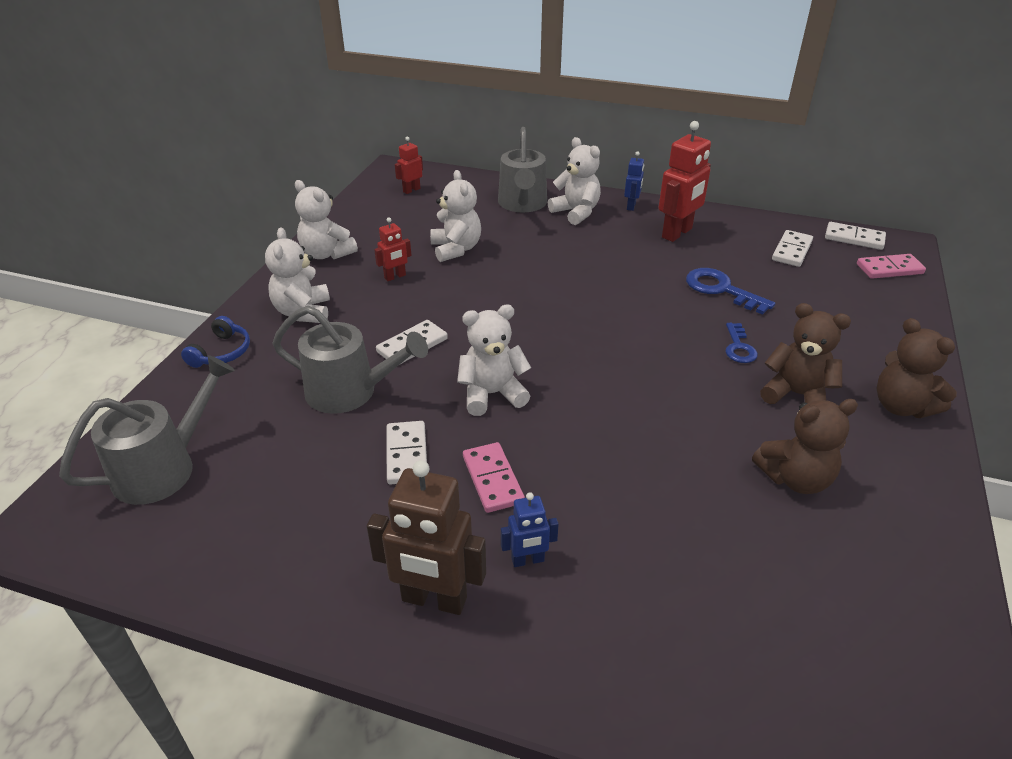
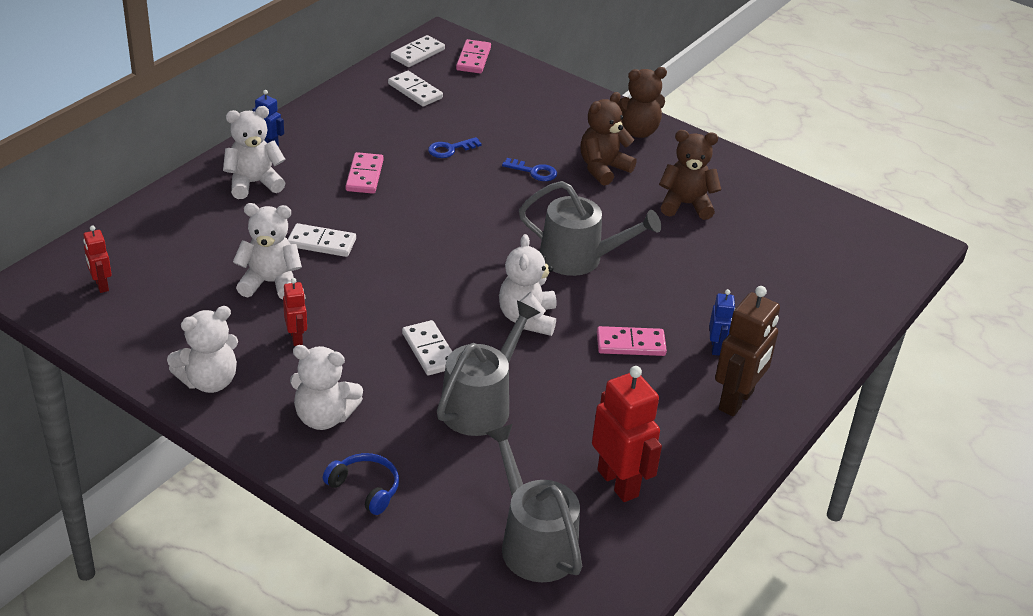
camera: 75 degrees left, 0 degrees up
(407, 455) = (582, 384): white domino -> white domino (321, 243)
(522, 204) = (206, 212): grey watering can -> grey watering can (579, 258)
(634, 256) = (364, 175): none -> pink domino
(677, 233) = (342, 138): red robot -> red robot (618, 483)
(721, 289) = (450, 149): blue key -> blue key, size x0.63
(795, 478) = (686, 204): brown teddy bear -> brown teddy bear turned 90 degrees counterclockwise

